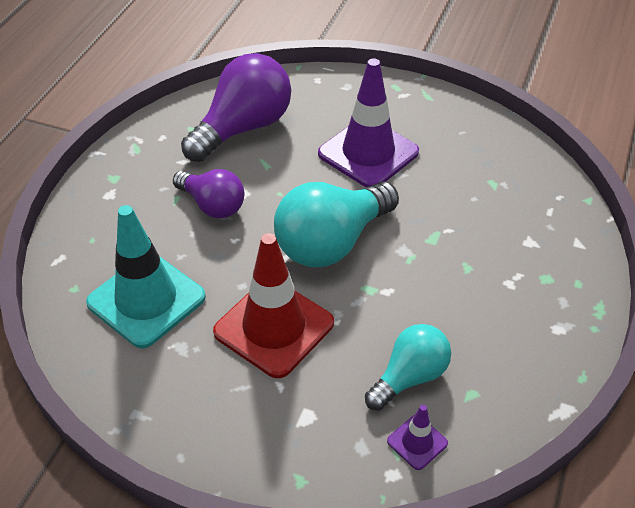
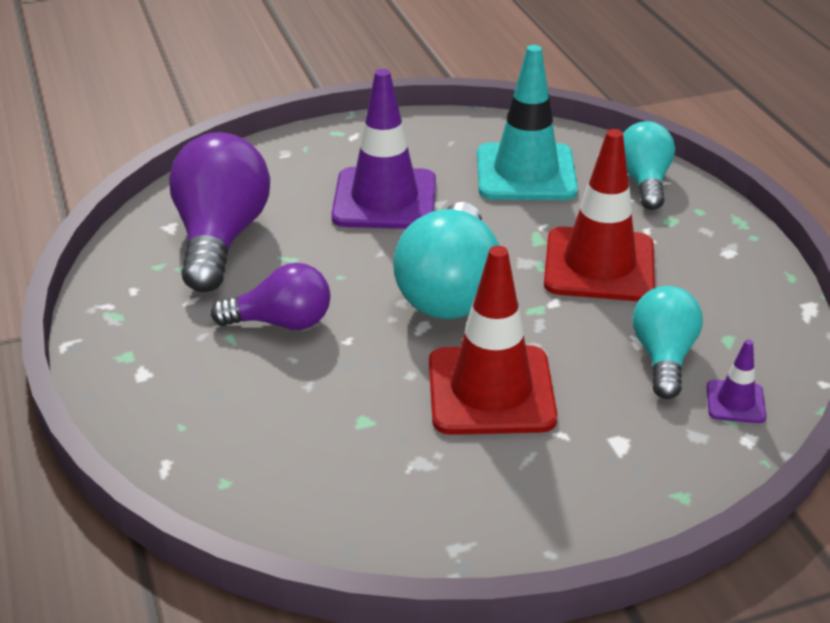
camera: 40 degrees left, 10 degrees down
(146, 300) = (325, 444): turquoise traffic cone -> turquoise traffic cone (526, 173)
(450, 282) = (599, 265): none -> red traffic cone
(564, 236) = (644, 182): none -> turquoise light bulb

